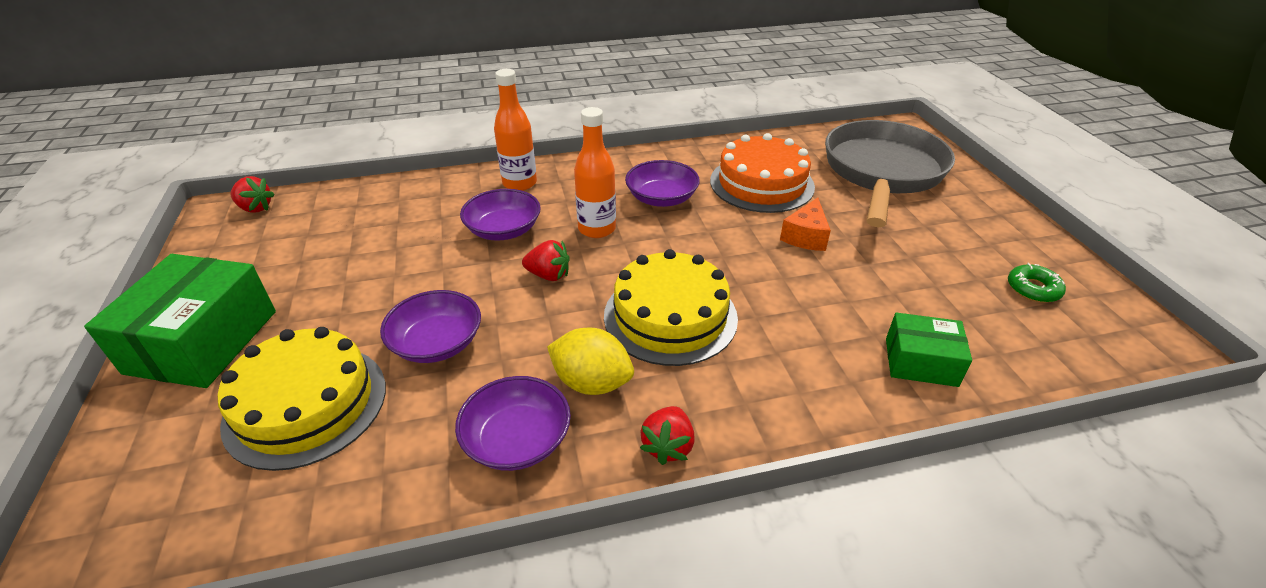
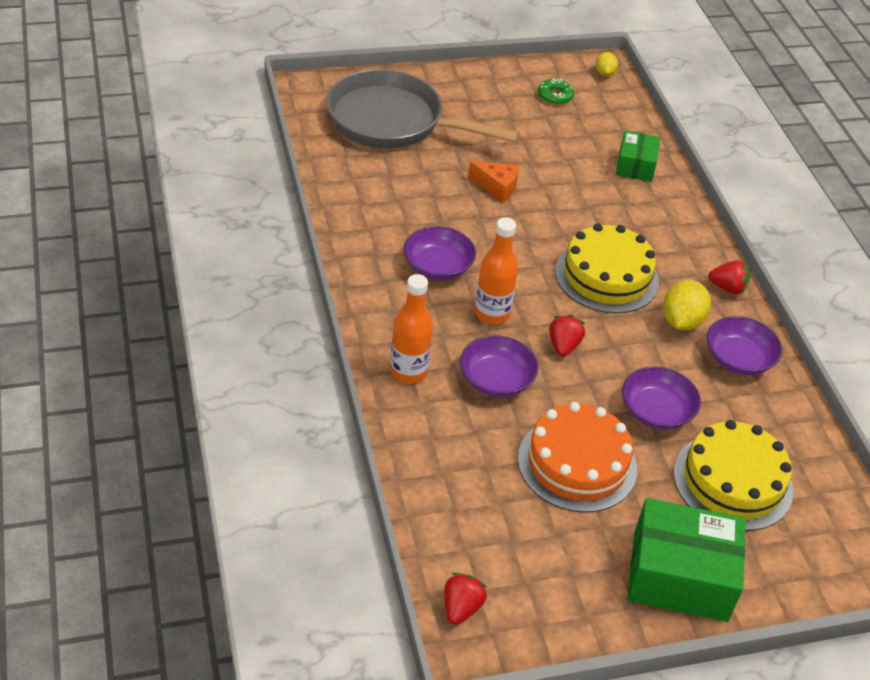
camera: 95 degrees left, 5 degrees up
(761, 183) = (411, 198): orange cake -> orange cake (577, 463)
(1142, 344) = (604, 73): none -> yellow lemon

